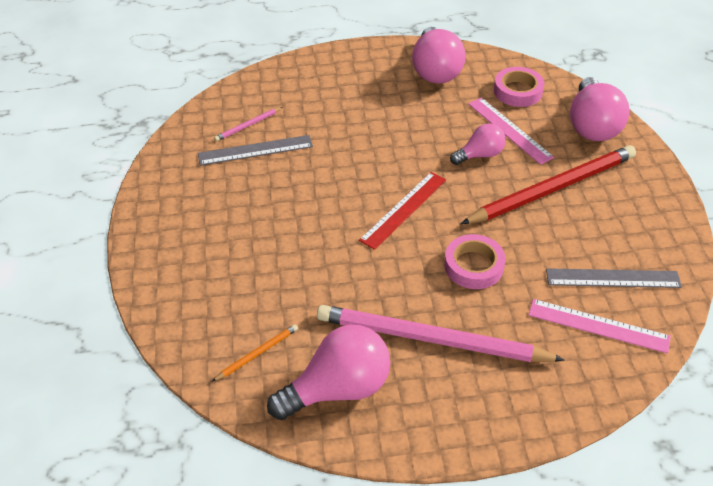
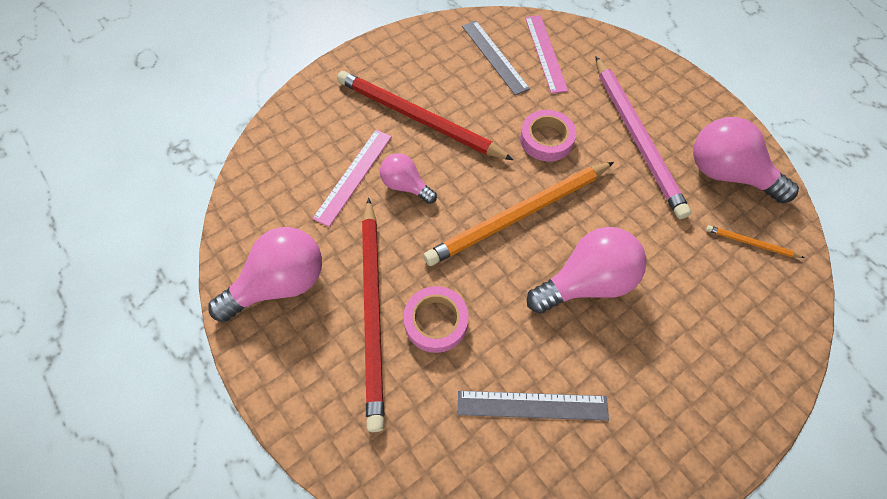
camera: 120 degrees left, 15 degrees up
(248, 125) = (497, 444): pink pencil -> none
(255, 150) = (532, 405): grey ruler -> grey ruler turned 45 degrees counterclockwise
(382, 104) = (373, 310): none -> red pencil
(404, 209) = (519, 215): red ruler -> orange pencil
(517, 91) = (283, 191): pink tape -> pink tape (436, 321)
(592, 125) = (311, 117): pink light bulb -> pink light bulb (586, 282)

